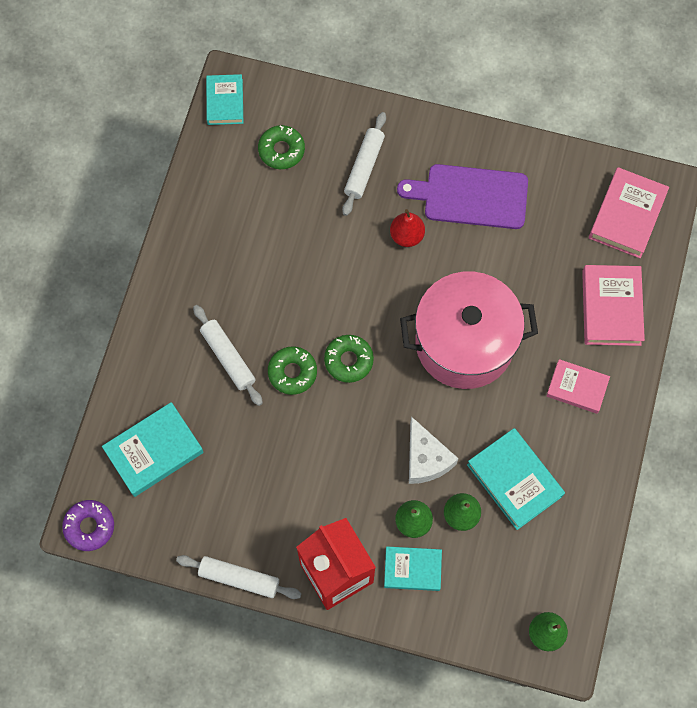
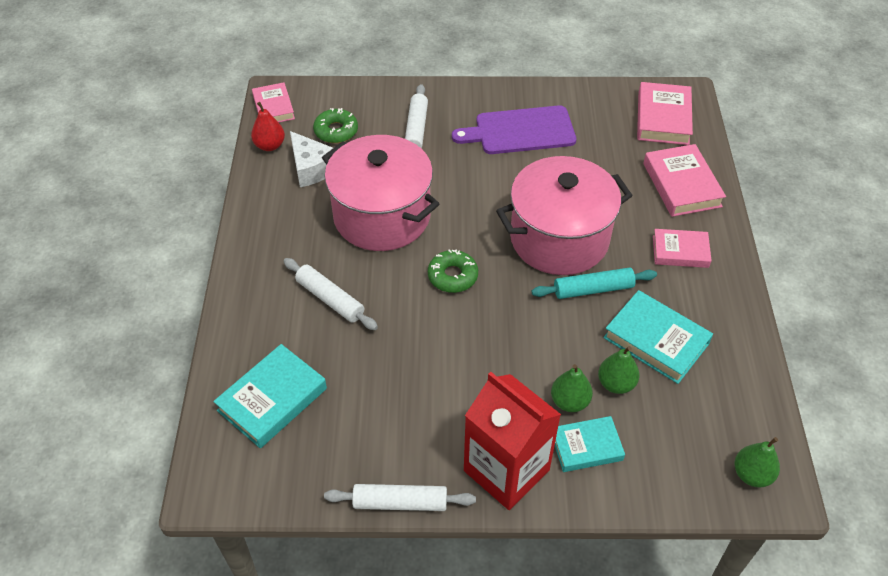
camera: 15 degrees left, 20 degrees down
(89, 526) = (215, 491): purple donut -> none
(225, 102) = (273, 107): turquoise book -> pink book
(292, 372) = (399, 298): green donut -> none
(300, 272) = (382, 216): none -> pink pot
(406, 235) = (473, 169): red pear -> red pear (270, 145)
(426, 459) = (560, 342): white cheese -> white cheese (312, 168)
(476, 409) = (593, 289): none -> turquoise rolling pin

